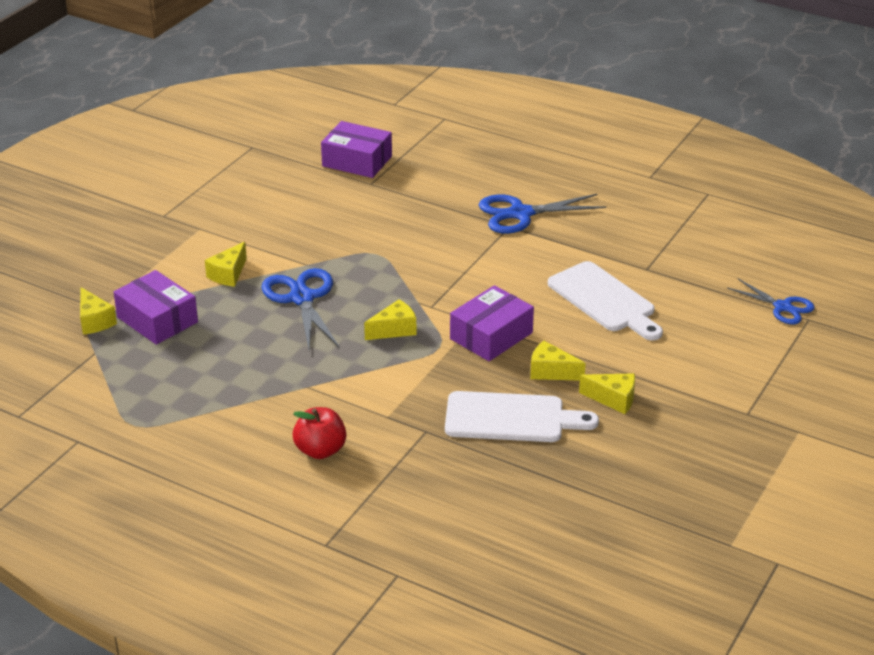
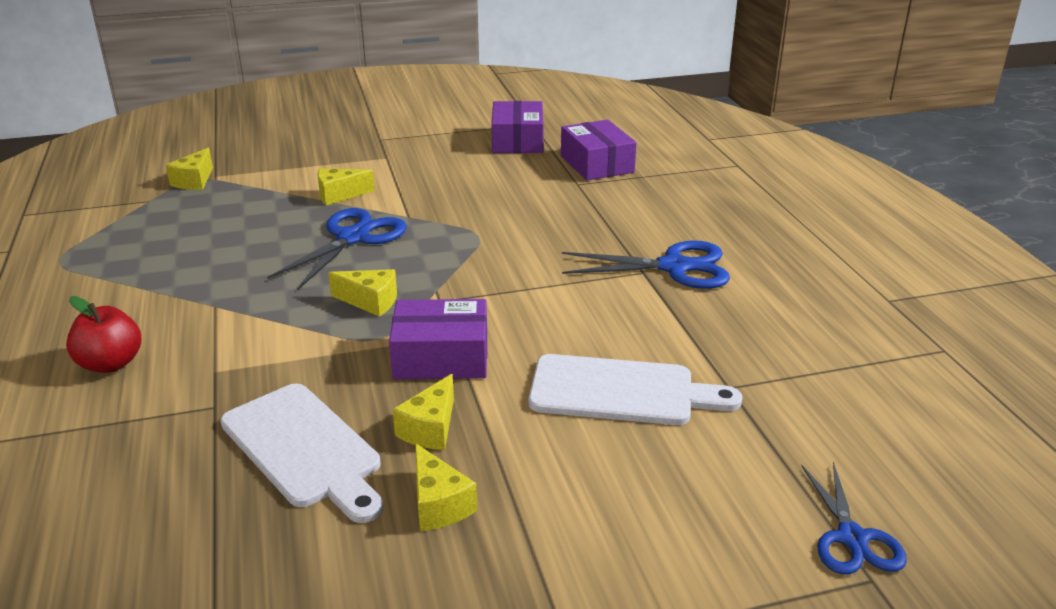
camera: 45 degrees right, 5 degrees down
(157, 320) = (230, 200): purple box -> purple box (517, 141)
(520, 214) = (674, 267): blue scissors -> blue scissors turned 150 degrees clockwise
(551, 372) = (430, 428): yellow cheese -> yellow cheese turned 135 degrees counterclockwise
(604, 300) = (621, 391): white cutting board -> white cutting board turned 90 degrees counterclockwise

